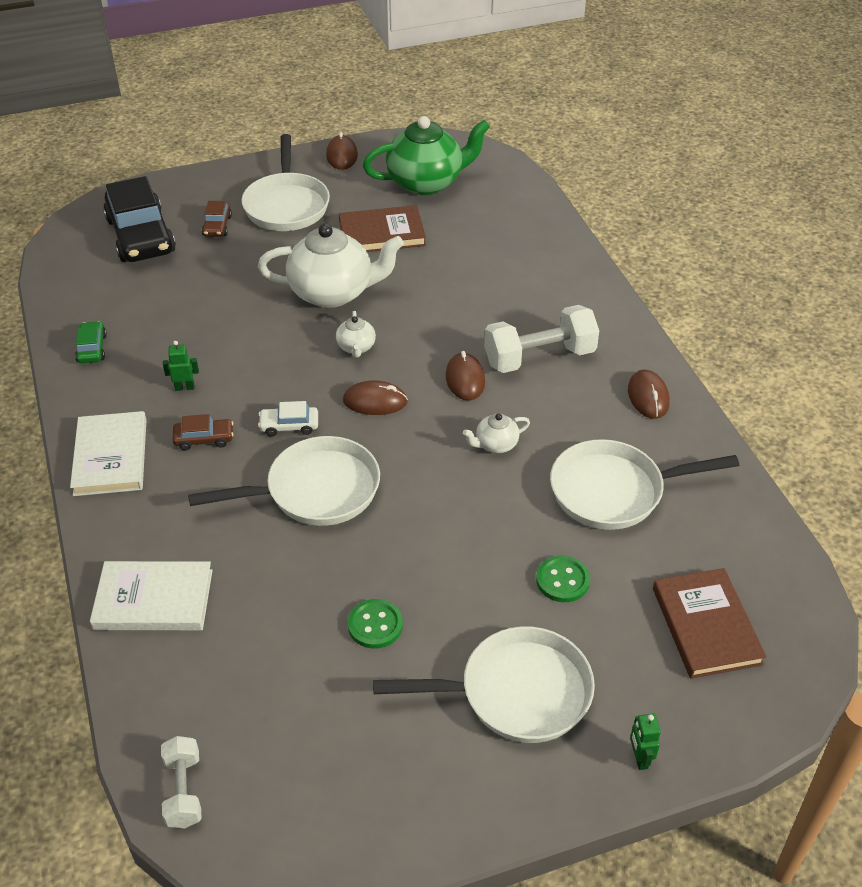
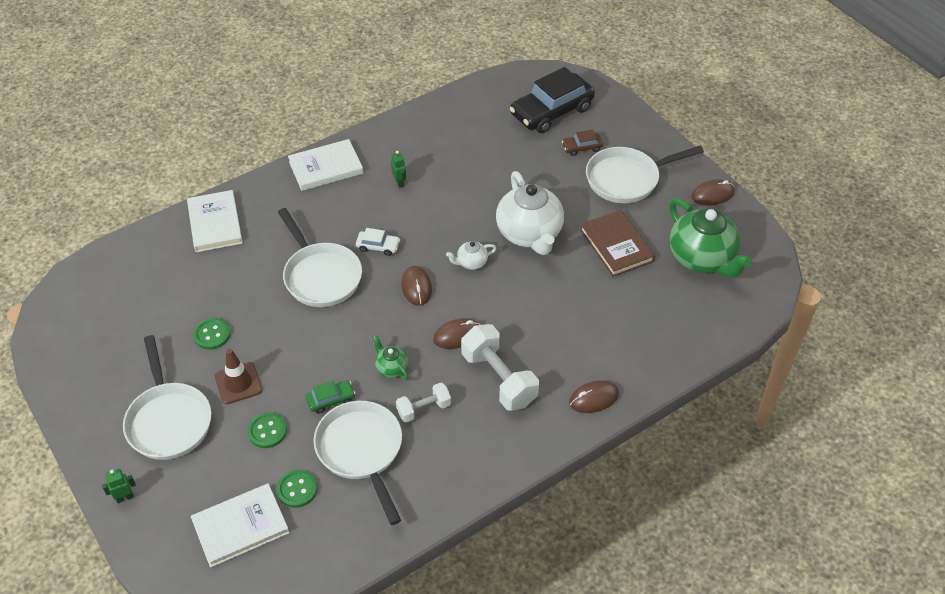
camera: 75 degrees right, 5 degrees up
(92, 348) = (423, 126): green car -> green car (331, 400)
(184, 791) = (85, 277): white dumbbell -> white dumbbell (423, 409)
(204, 439) = (353, 206): brown car -> none
(289, 426) = (378, 246): white car -> white car turned 120 degrees clockwise
(473, 603) = (238, 383): none -> brown traffic cone
(495, 444) = (391, 368): white teapot -> green teapot
(648, 397) = (475, 461): brown mouse -> brown mouse (593, 398)
(659, 561) = (297, 489): none -> green button
(706, 626) = (240, 527): brown book -> white book

